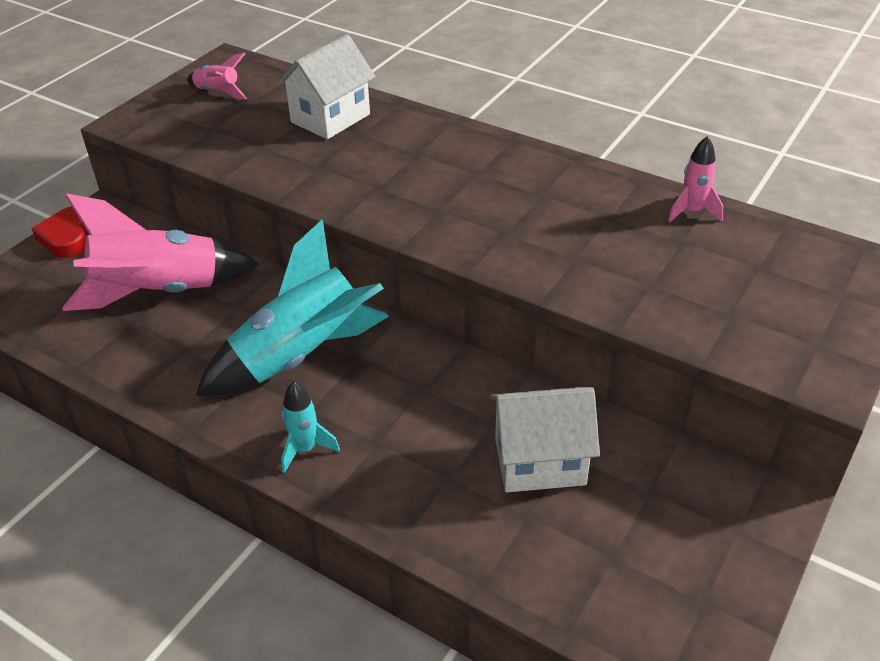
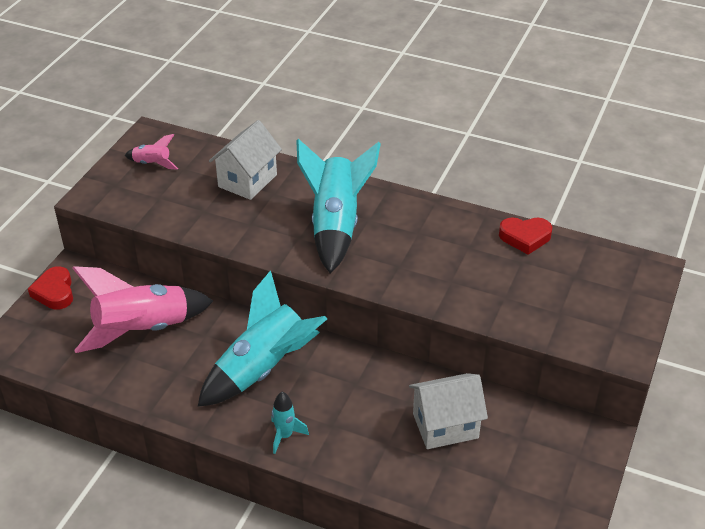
camera: 10 degrees left, 0 degrees up
(430, 177) = (335, 225): none -> turquoise rocket
(692, 212) = (525, 237): pink rocket -> red heart

